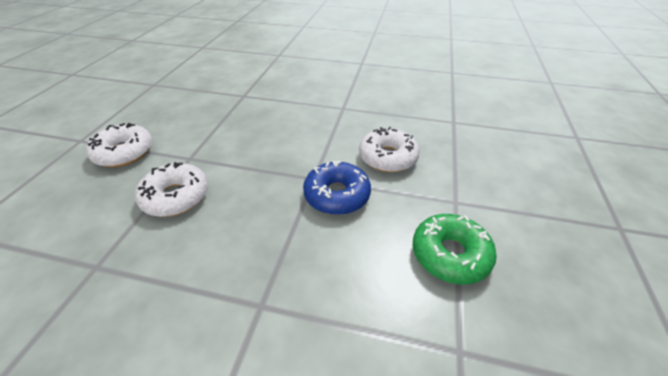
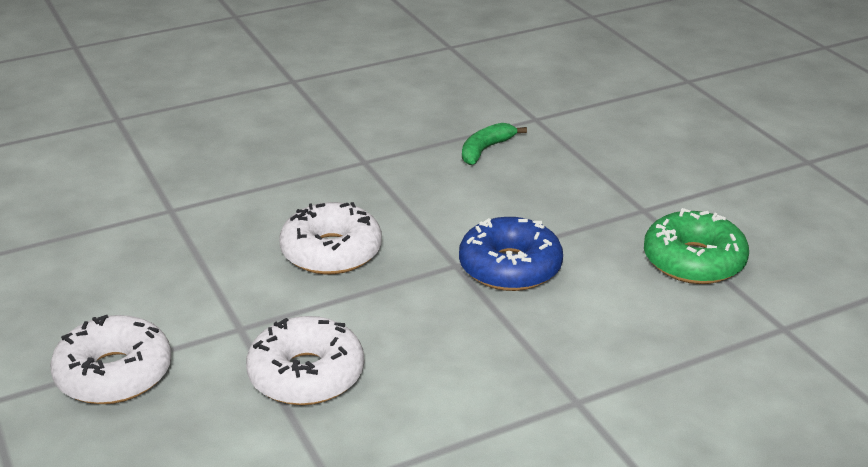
camera: 40 degrees left, 10 degrees down
(387, 157) = (512, 198): white donut -> white donut (331, 252)
(406, 126) = (485, 150): none -> green banana

